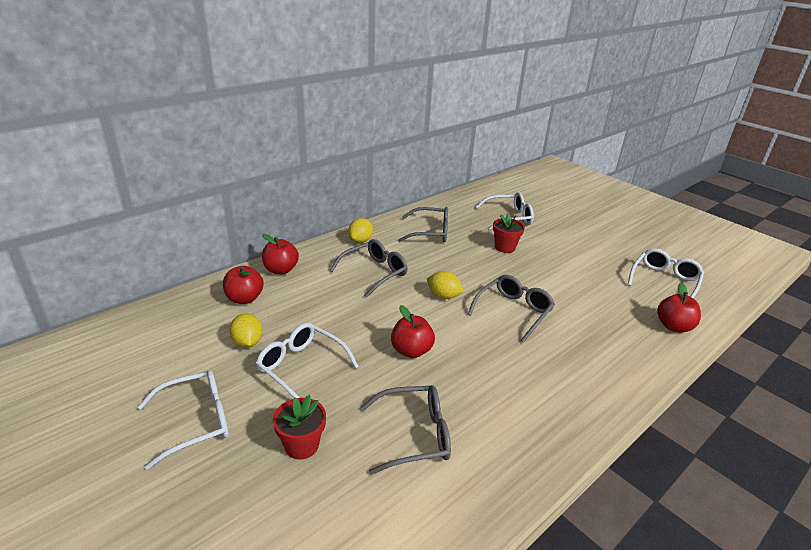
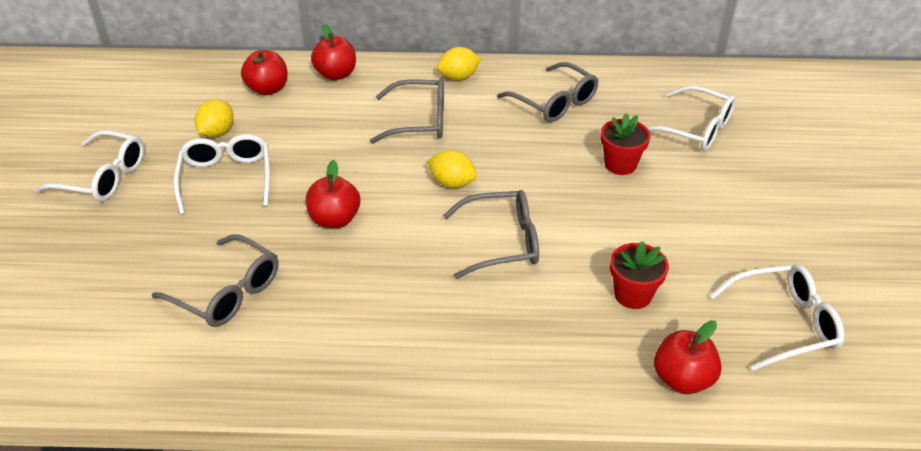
camera: 45 degrees right, 10 degrees up
(302, 445) = (141, 242): red flower pot -> red flower pot (633, 295)
(443, 296) = (452, 183): yellow lemon -> yellow lemon turned 45 degrees counterclockwise

